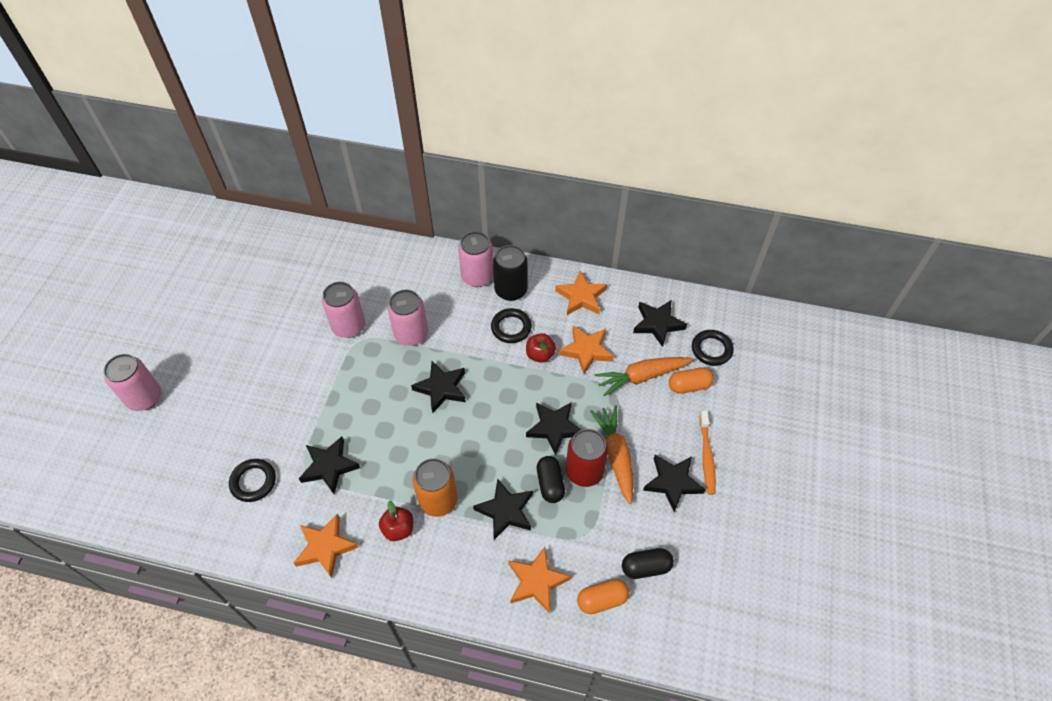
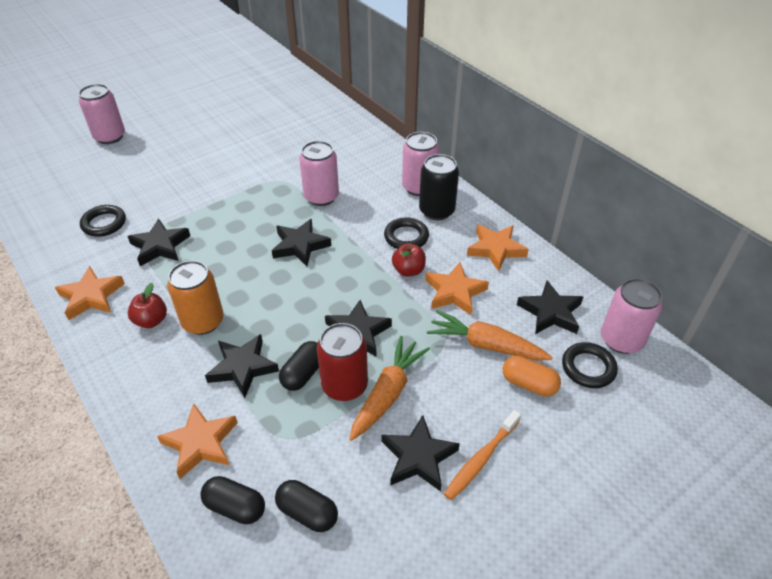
camera: 40 degrees right, 10 degrees down
(348, 326) = (283, 167): pink can -> pink can (621, 340)
(602, 600) = (235, 507): orange capsule -> black capsule

